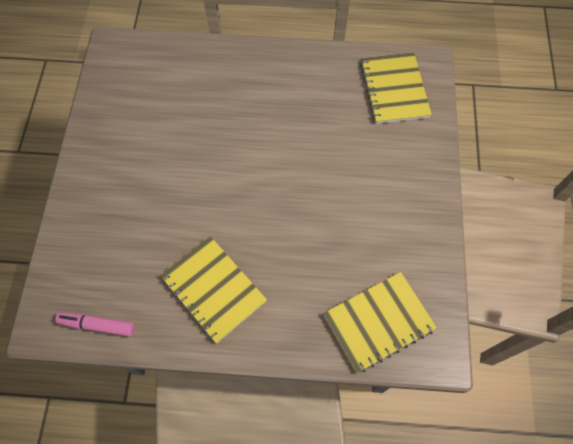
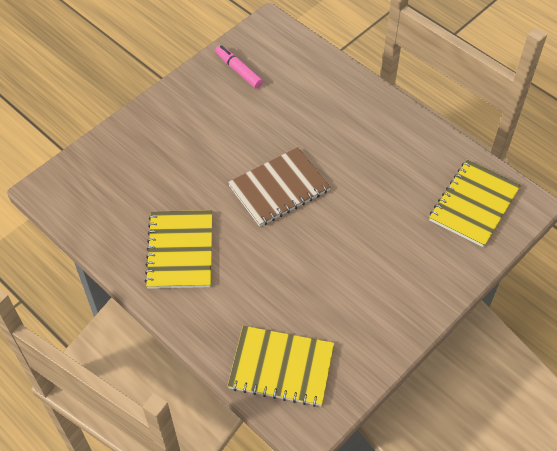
camera: 40 degrees right, 10 degrees down
(97, 325) = (80, 215): pink marker -> pink marker (238, 70)
(244, 178) = (279, 188): none -> brown notebook

